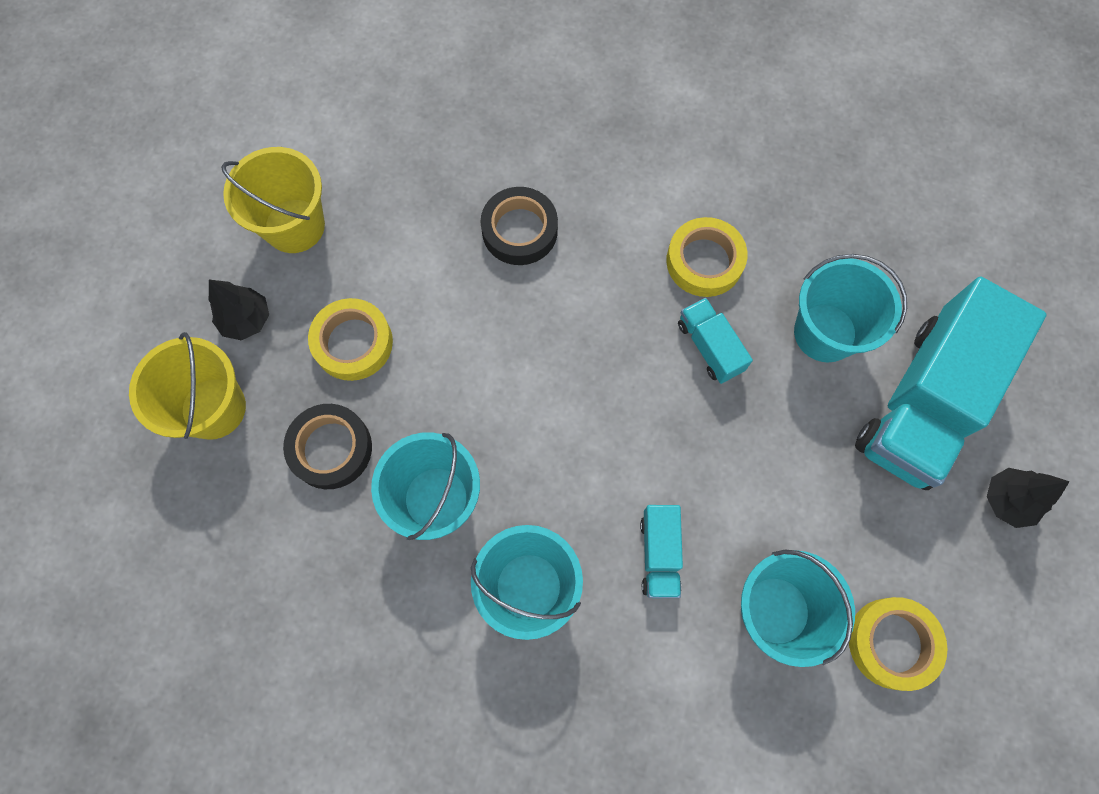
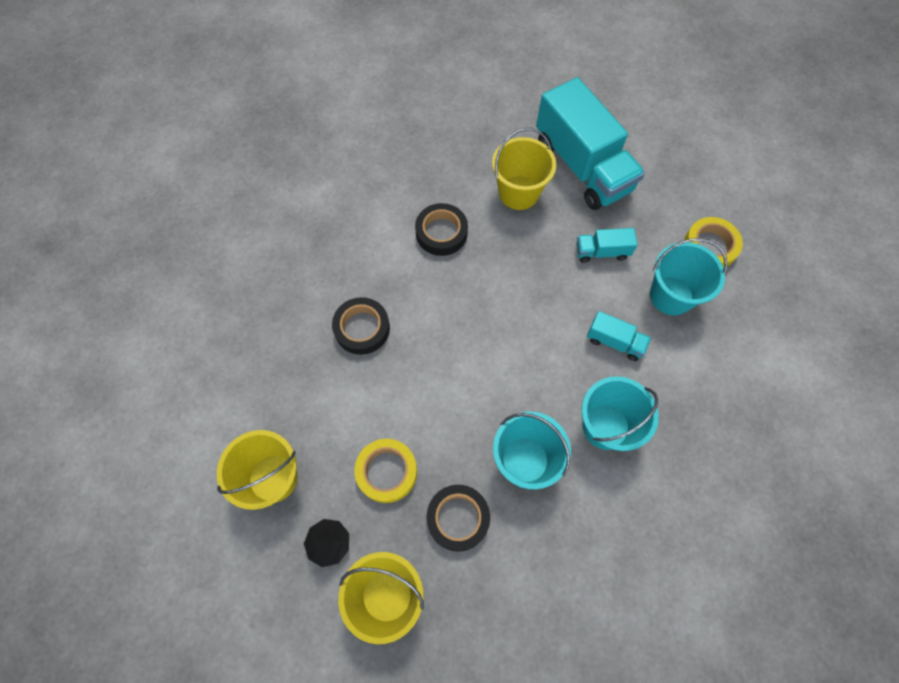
camera: 65 degrees left, 5 degrees down
(704, 261) = (441, 233): yellow tape -> black tape
(709, 347) = (498, 255): turquoise truck -> turquoise truck (602, 252)
(825, 333) = (518, 193): turquoise bucket -> yellow bucket
(1007, 500) = (653, 156): black tree -> none

